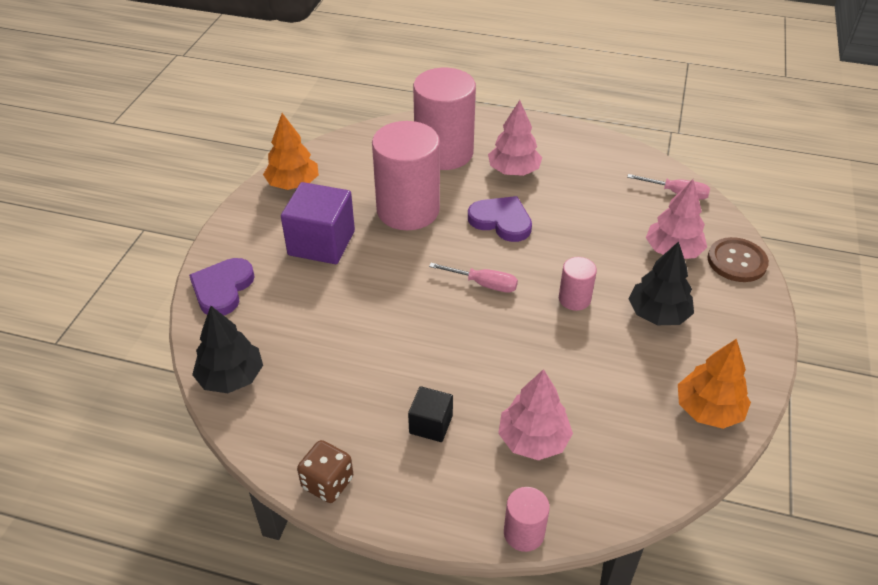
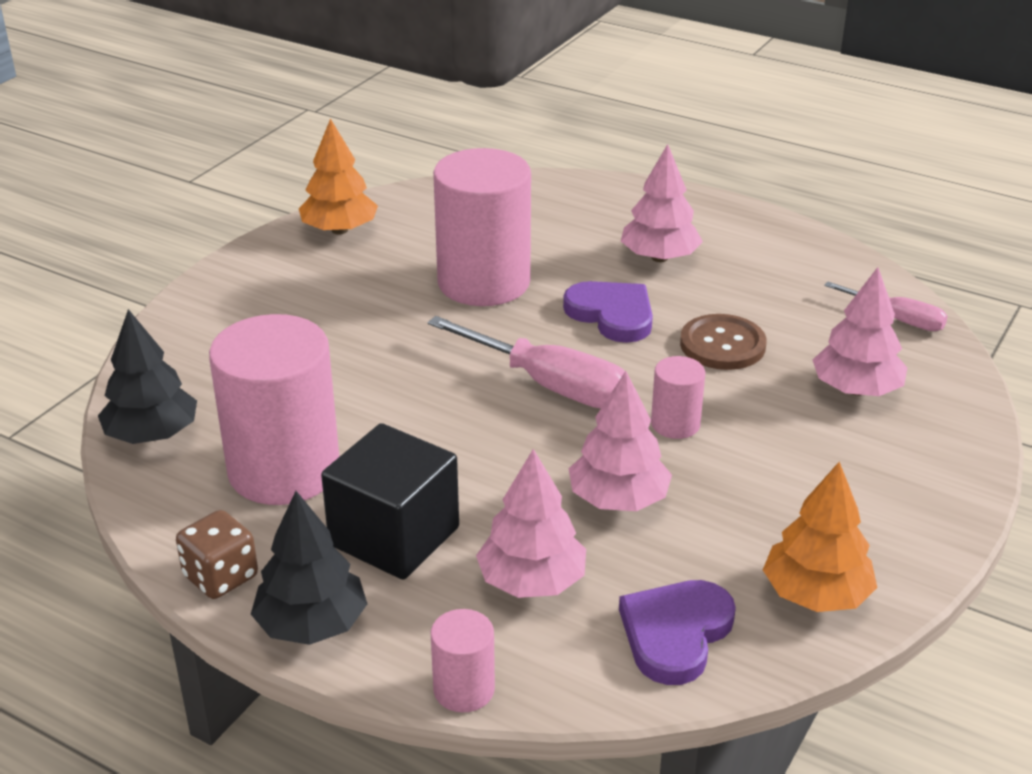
camera: 15 degrees right, 10 degrees down
(222, 289) = (189, 334): purple heart -> purple heart (675, 633)
(321, 243) = (345, 302): purple cube -> none
(431, 424) = (394, 536): black cube -> black cube, size x1.84
(444, 153) = (568, 222): pink cylinder -> pink cylinder (284, 470)
(484, 284) = (550, 385): pink screwdriver -> pink screwdriver, size x1.71
(562, 364) = (618, 500): none -> pink tree
(658, 314) = (795, 463): black tree -> black tree (312, 625)
(737, 261) = (952, 418): brown button -> brown button (722, 345)

